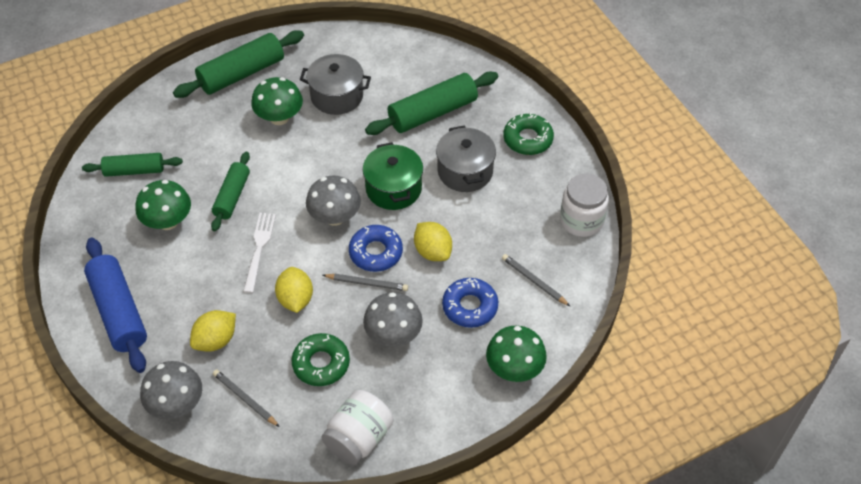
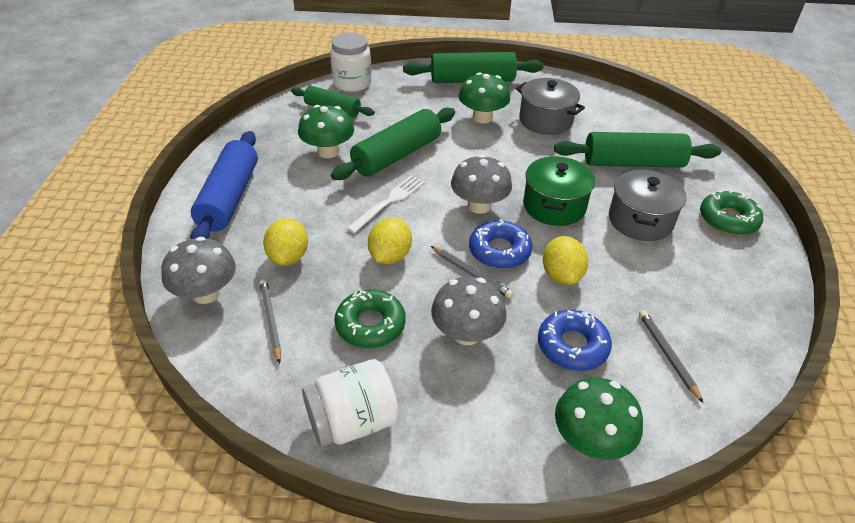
camera: 30 degrees right, 10 degrees down
(216, 340) = (288, 257): yellow lemon -> yellow lemon turned 75 degrees counterclockwise
(232, 196) = (397, 155): green rolling pin -> green rolling pin, size x1.58
(581, 220) = (760, 318): white jar -> white jar (352, 83)

